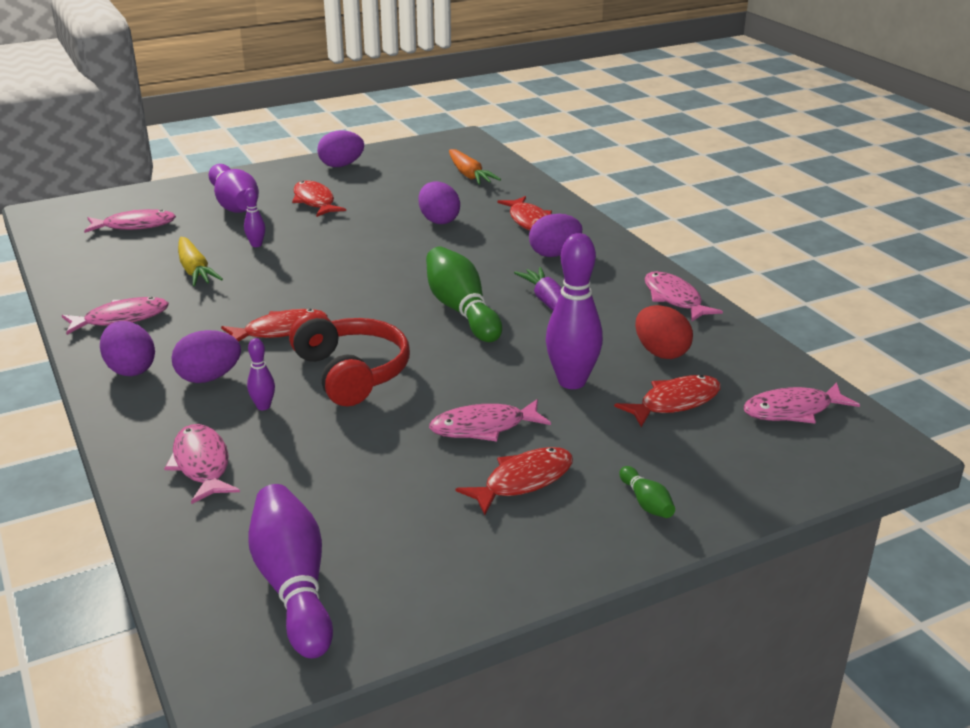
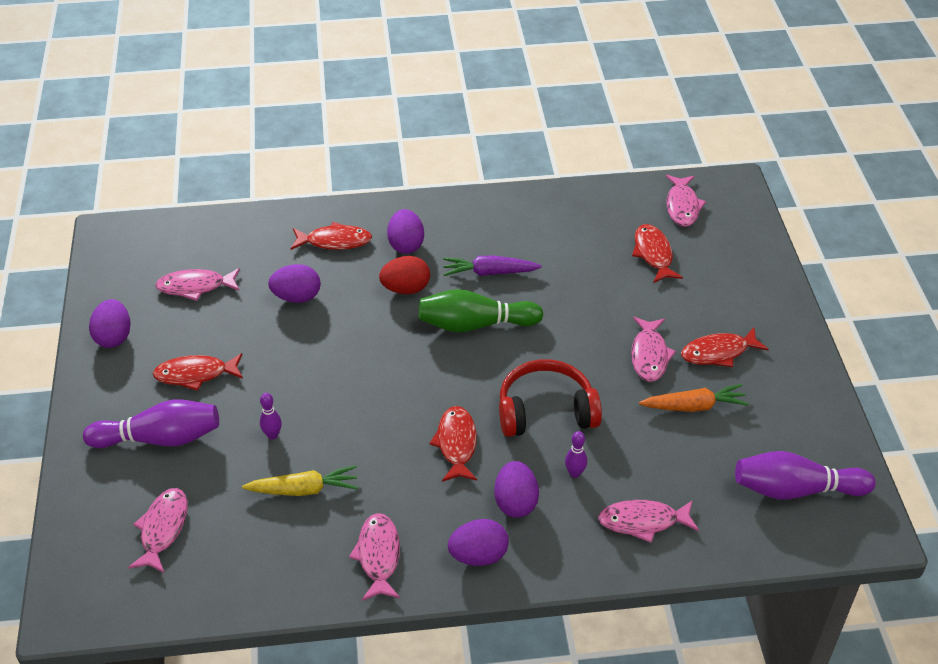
camera: 70 degrees left, 15 degrees up
(469, 175) = (207, 252): orange carrot -> orange carrot (694, 406)
(523, 481) = (718, 353): red fish -> red fish turned 90 degrees counterclockwise
(572, 382) = (608, 294): purple bowling pin -> none
(646, 503) = (757, 304): green bowling pin -> none
(661, 352) = (588, 238): red egg -> red egg (406, 289)
(674, 299) = (514, 206): pink fish -> pink fish (195, 287)

